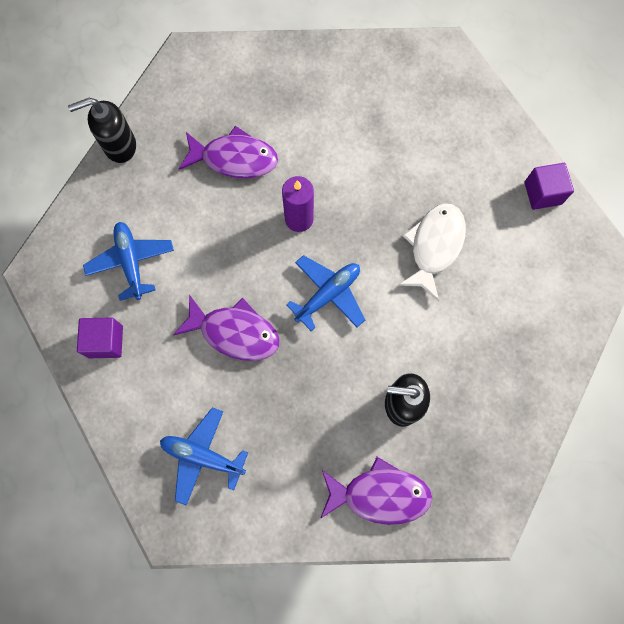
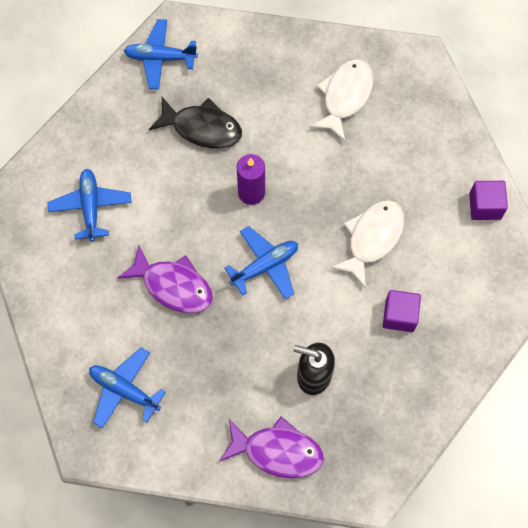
camera: 10 degrees right, 5 degrees down
(105, 341) = (55, 274): purple cube -> purple cube (399, 315)
(119, 146) = (98, 99): black soap dispenser -> none
(177, 92) = (160, 58): none -> blue plane
(234, 159) = (202, 128): purple fish -> black fish
(377, 103) = (345, 97): none -> white fish

